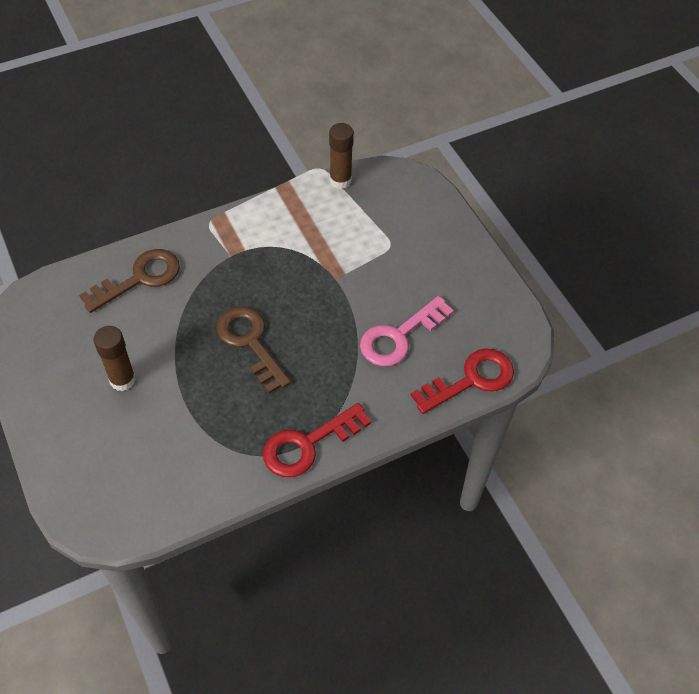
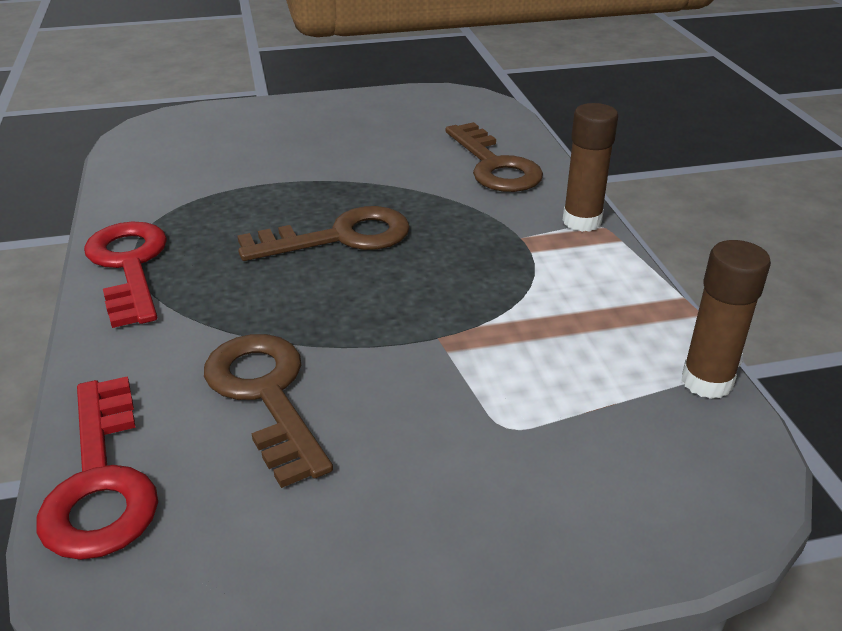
camera: 105 degrees right, 20 degrees down
(122, 380) = (332, 147): brown glue stick -> brown glue stick (582, 221)
(399, 336) = (266, 395): pink key -> brown key

